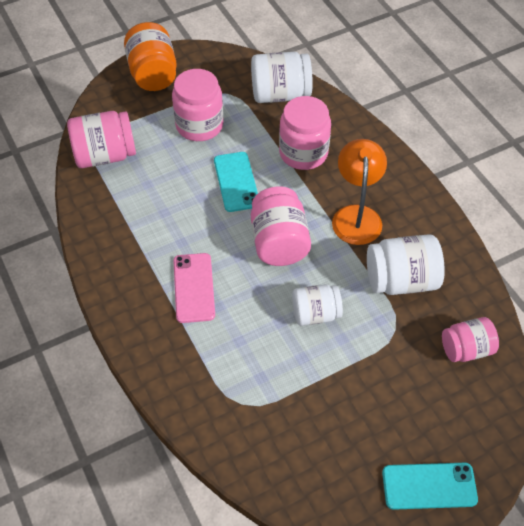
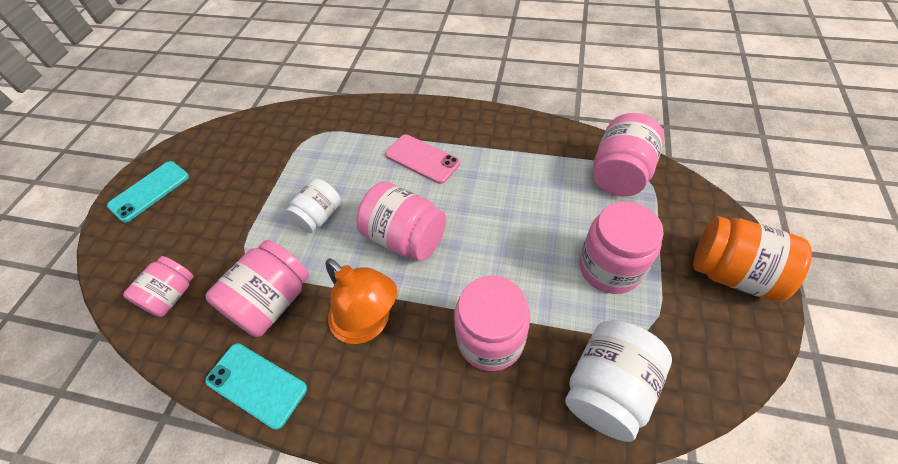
camera: 135 degrees right, 0 degrees up
(236, 182) = (503, 251): turquoise phone -> turquoise phone (256, 384)
(401, 280) = (272, 302): white jar -> pink jar

